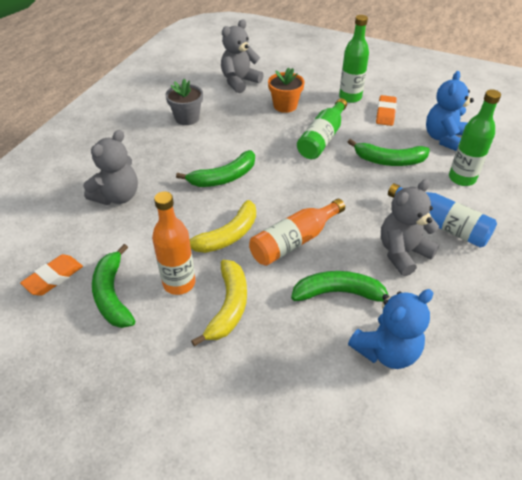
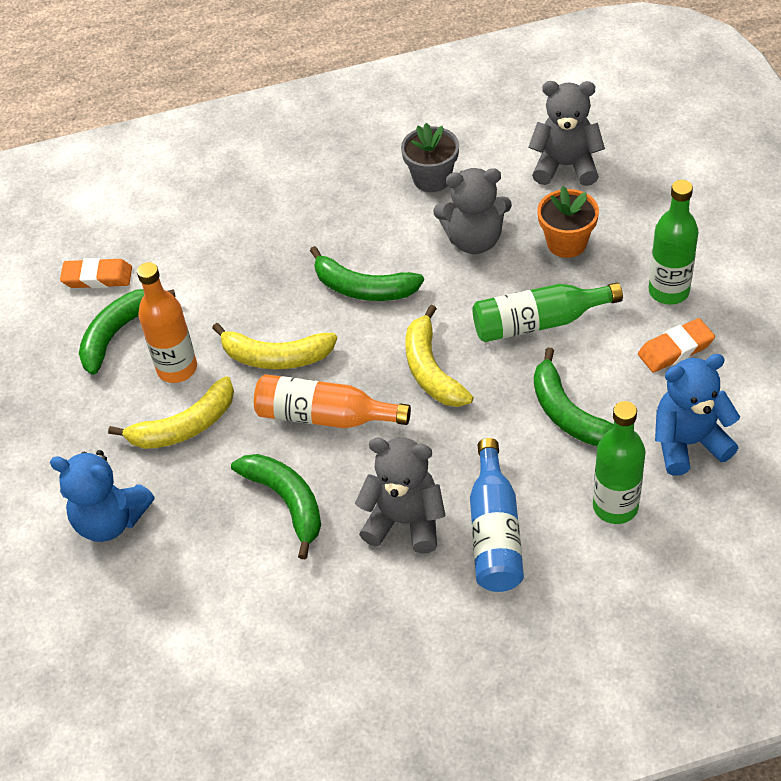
camera: 55 degrees right, 5 degrees up
(117, 196) = (242, 231): grey teddy bear -> grey teddy bear (474, 240)
(309, 186) = (431, 370): none -> yellow banana
(386, 351) = (245, 585): blue teddy bear -> blue teddy bear (110, 520)

